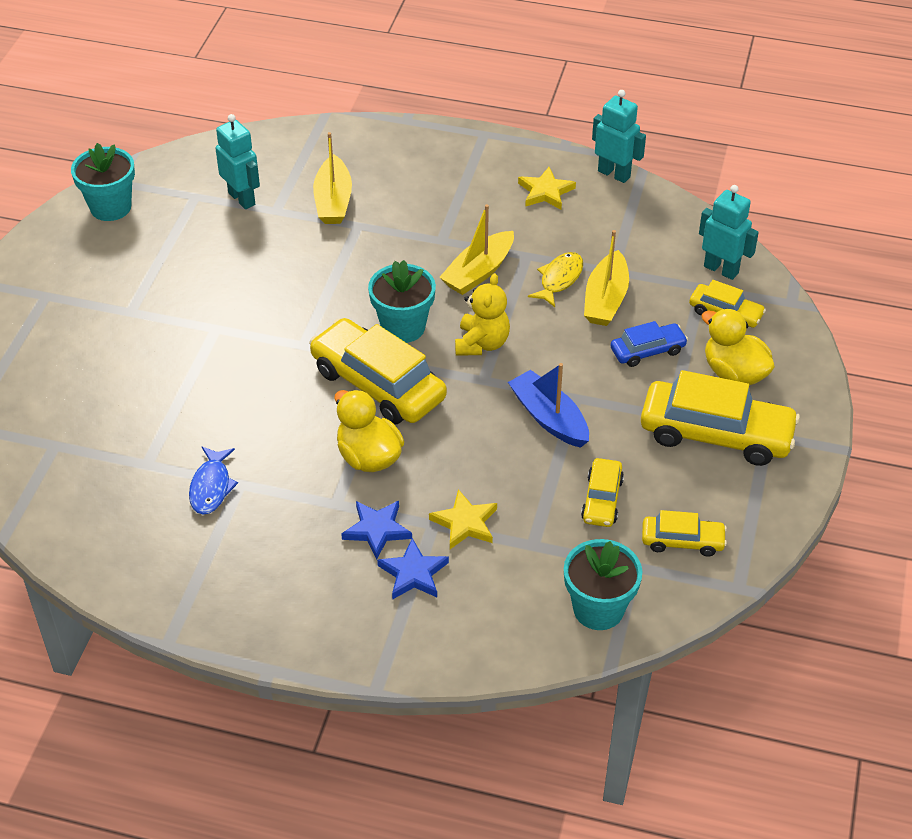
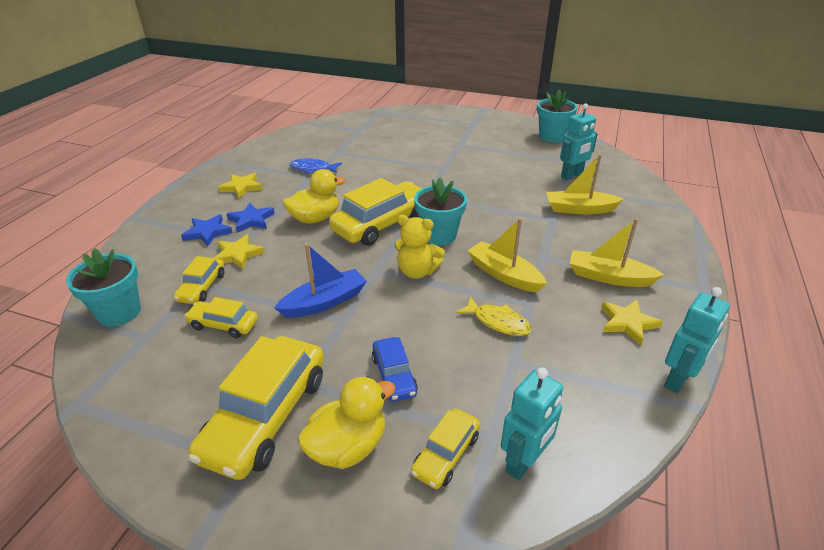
camera: 95 degrees right, 10 degrees down
(276, 568) = (241, 187): none -> yellow star
(605, 300) = (469, 352): yellow boat -> yellow boat (608, 277)
(682, 541) = (151, 371): yellow car -> yellow car (202, 287)

